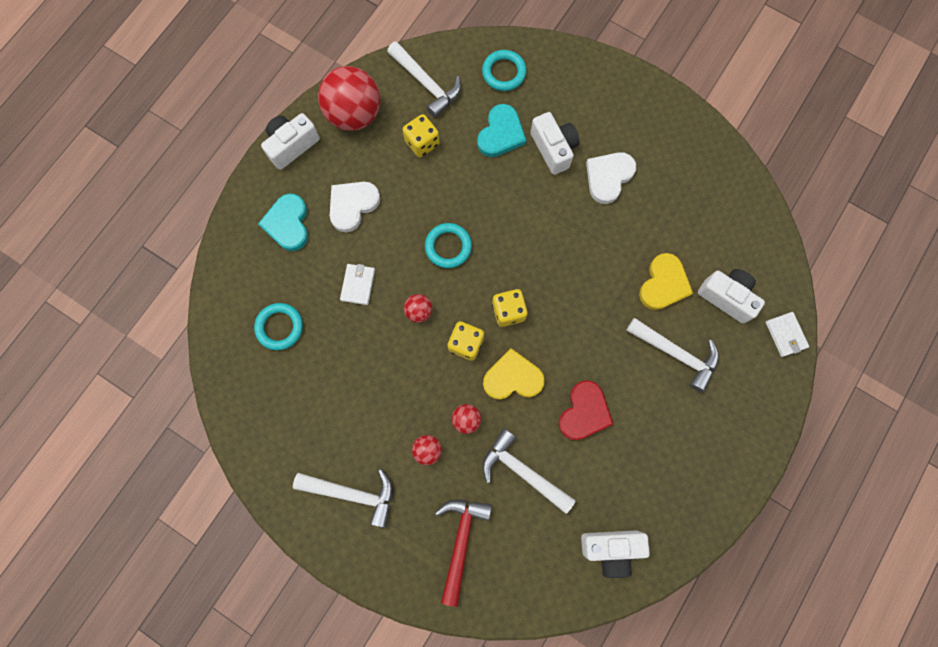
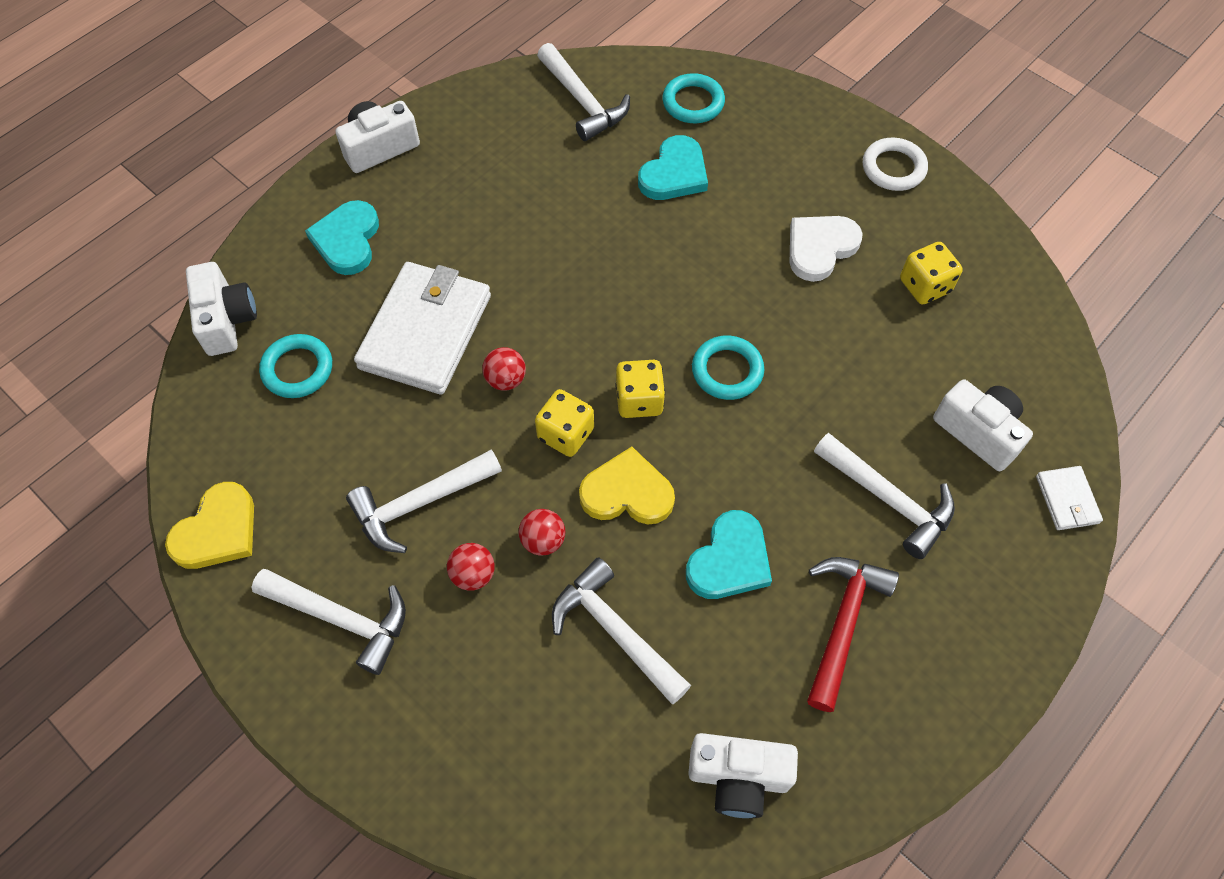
camera: 10 degrees right, 15 degrees down
(352, 205) = (444, 231): white heart -> none
(354, 114) = (474, 123): red ball -> none
(358, 285) = (425, 331): white wallet -> white wallet, size x2.23
(383, 408) = (419, 503): none -> white hammer
(422, 143) = (560, 169): yellow dice -> yellow dice (925, 286)
(448, 247) = (568, 302): turquoise ring -> turquoise ring (727, 371)
(461, 541) = (494, 721): red hammer -> red hammer (842, 623)
(553, 149) = (746, 202): white camera -> white camera (226, 320)
(584, 412) = (729, 560): red heart -> turquoise heart
(649, 105) = (893, 168): none -> white ring
(663, 284) = (882, 399): yellow heart -> yellow heart (217, 531)

